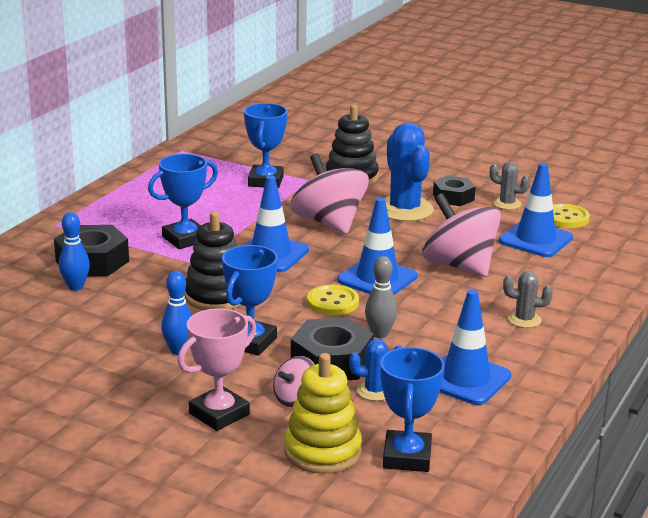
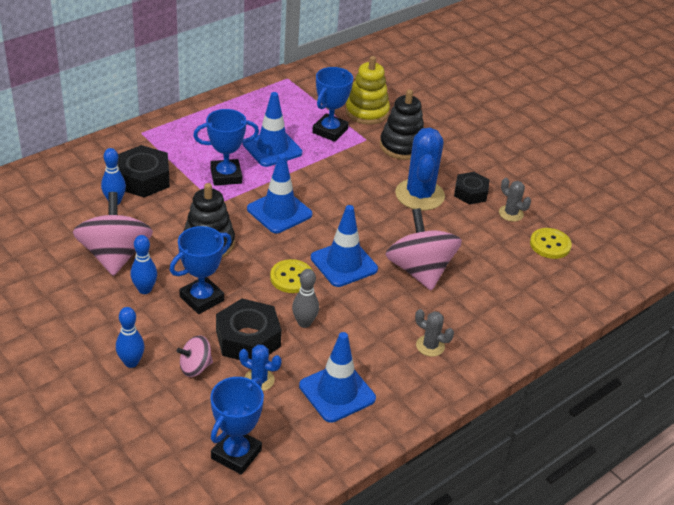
camera: 20 degrees right, 15 degrees up
(219, 414) = (131, 362): pink trophy -> blue bowling pin
(322, 451) = (179, 425): yellow stacking toy -> yellow stacking toy (367, 112)
(329, 223) = (348, 192): pink spinning top -> pink spinning top (115, 255)
(535, 239) = (505, 261): blue traffic cone -> blue traffic cone (272, 148)

